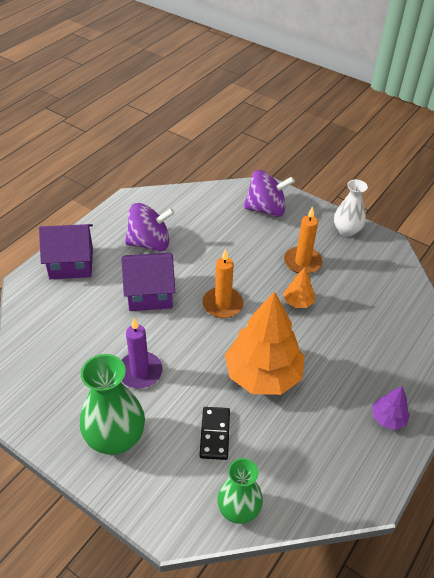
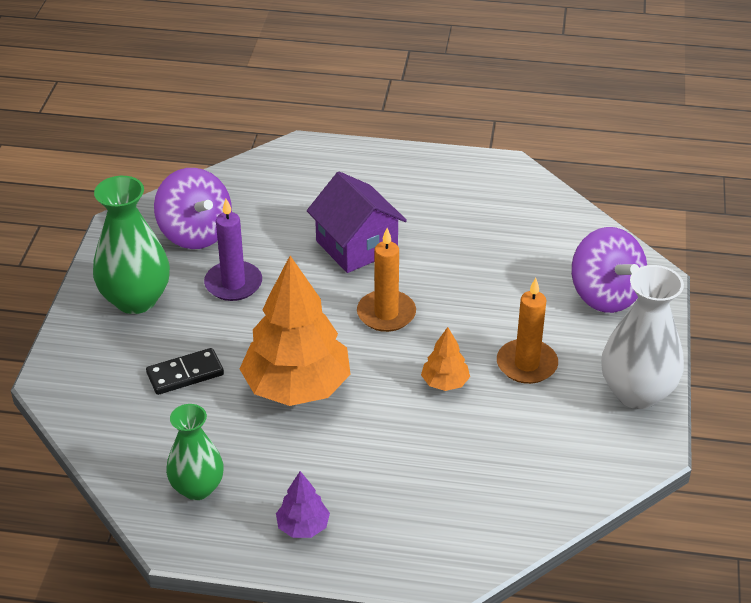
camera: 65 degrees right, 5 degrees down
(71, 263) = (355, 167): purple house -> none
(150, 243) = (441, 214): purple spinning top -> purple spinning top (195, 233)
(238, 509) = (100, 425): green vase -> green vase (197, 488)
(346, 230) = (637, 392): white vase -> white vase, size x1.52

